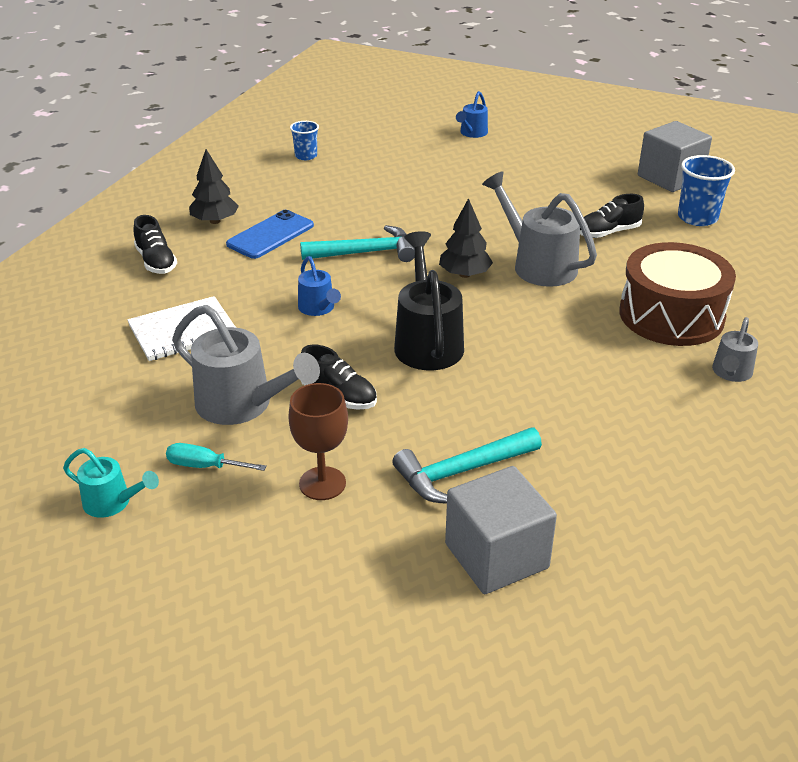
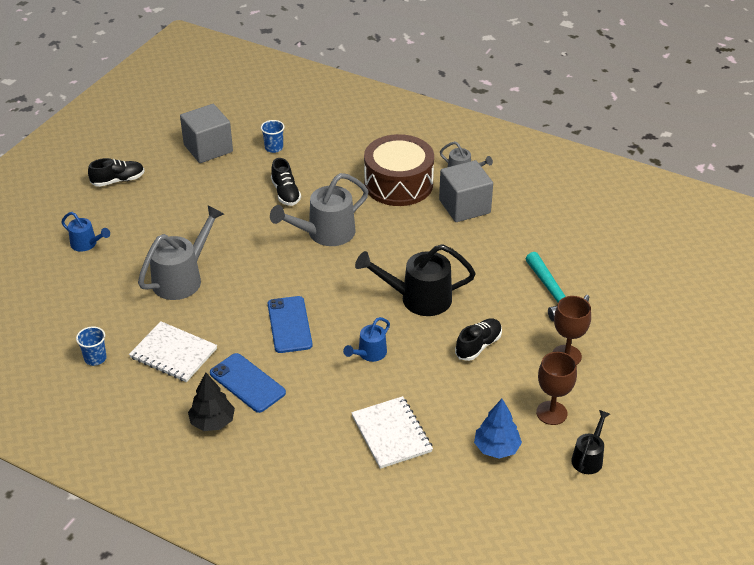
camera: 85 degrees left, 5 degrees up
(113, 503) = (588, 457): turquoise watering can -> black watering can
(146, 414) = (496, 448): none -> blue tree
(156, 262) = (279, 459): black shoe -> black shoe (118, 180)
(205, 466) = (551, 413): turquoise screwdriver -> brown goblet
(243, 405) = (487, 395): grey watering can -> grey watering can (182, 278)
(314, 192) = (173, 353): none -> white notebook
(318, 309) = (369, 354): blue watering can -> blue watering can turned 150 degrees clockwise
(365, 253) = (289, 324): turquoise hammer -> blue phone
(464, 274) = (332, 272): black tree -> none
(496, 556) = (621, 287): grey cube -> grey cube (464, 206)
(697, 218) = (274, 148): blue cup -> blue cup, size x0.62

